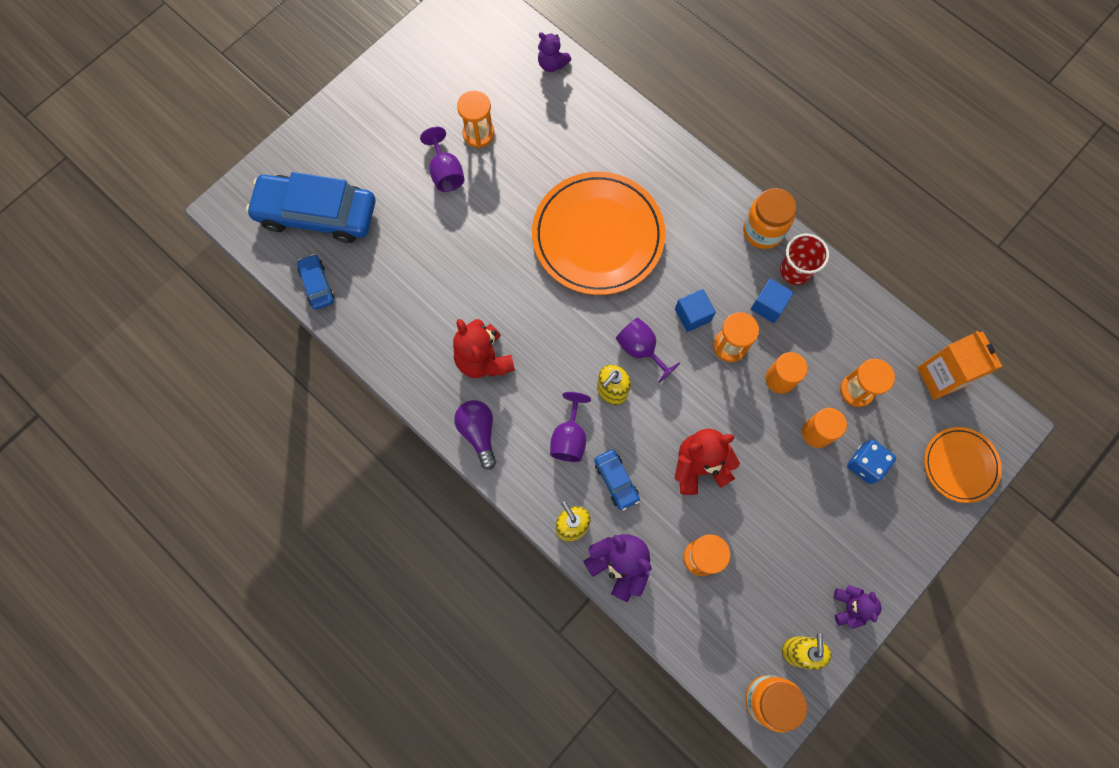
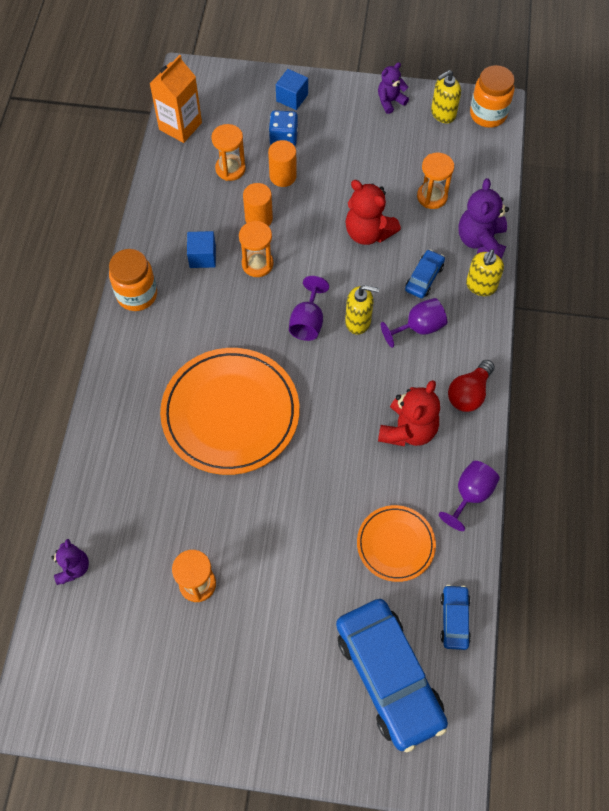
camera: 125 degrees left, 10 degrees down
(317, 285) = (454, 619): blue car -> blue car turned 150 degrees clockwise
(445, 172) = (259, 585): purple goblet -> purple goblet (470, 495)
(478, 433) = (469, 393): purple light bulb -> red light bulb
(692, 315) = (250, 303): blue cube -> blue cube (292, 98)
(795, 270) = (158, 255): red cup -> none
(960, 465) = (240, 88): orange plate -> orange plate (395, 544)

